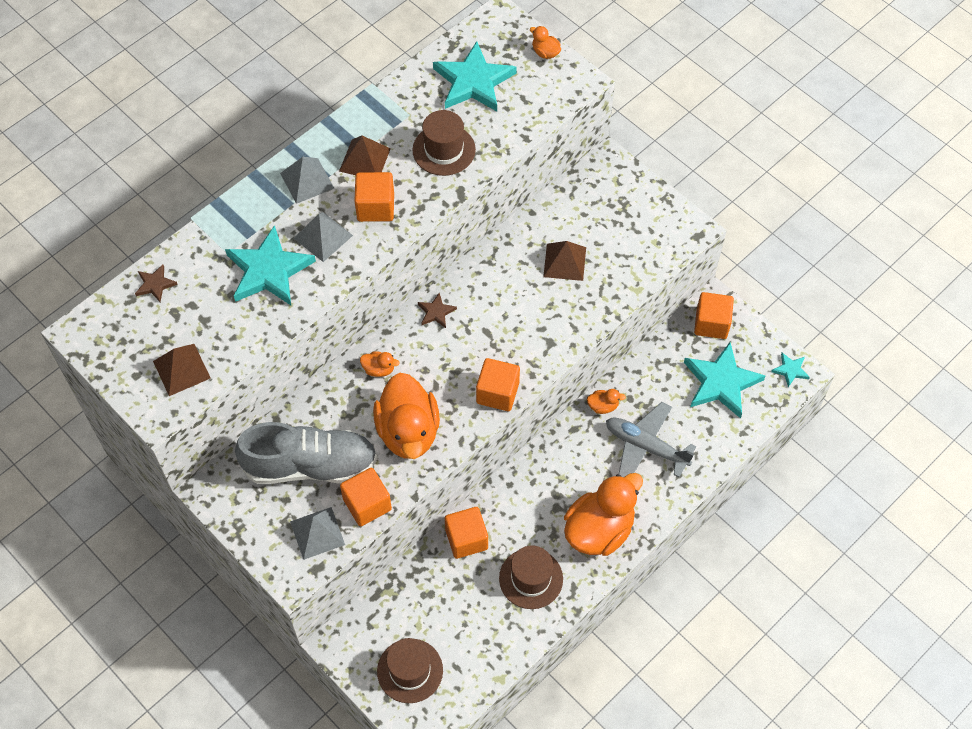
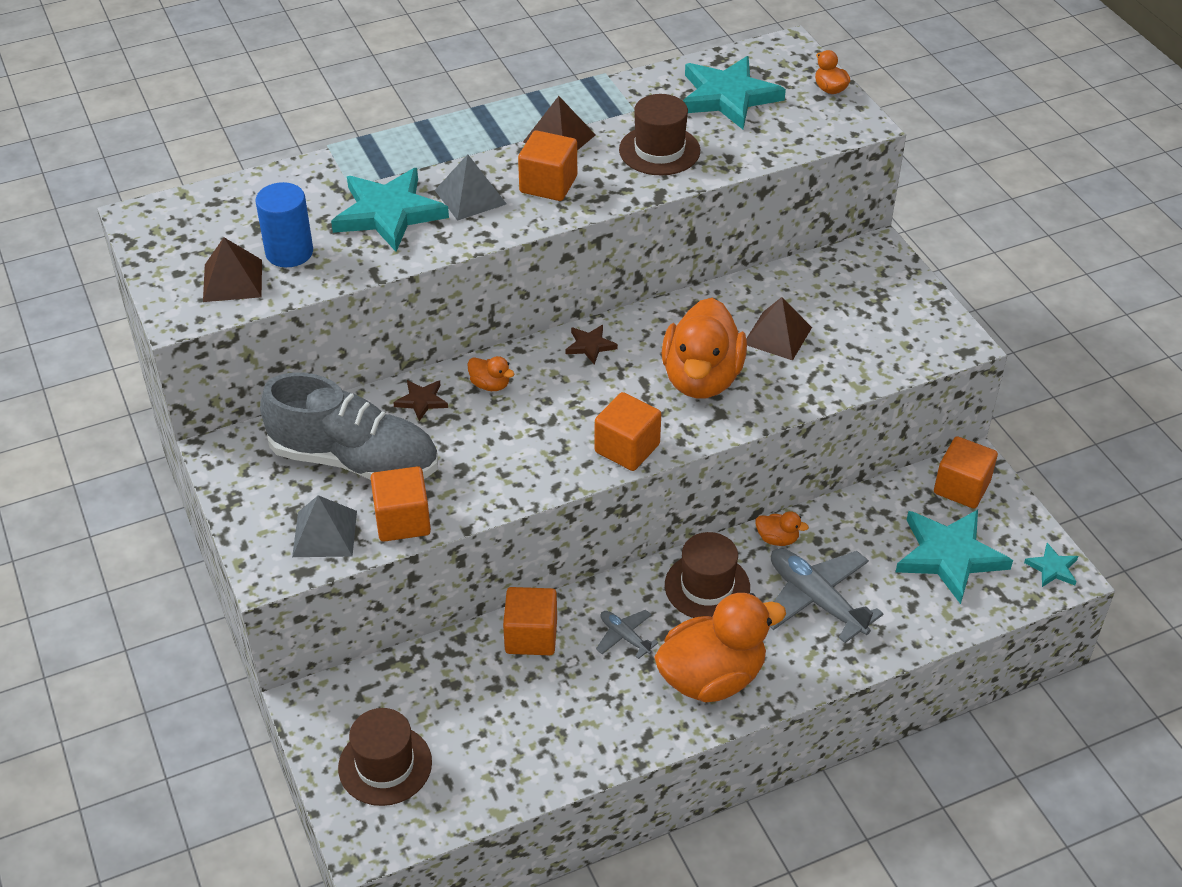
camera: 20 degrees right, 15 degrees down
(155, 284) = (251, 195): brown star -> brown star (421, 401)
(211, 330) = (289, 252): none -> blue cylinder
(307, 180) = (480, 142): grey pyramid -> none
(408, 432) = (493, 458): orange duck -> orange duck (701, 379)
(530, 518) = (624, 637): none -> grey plane
(531, 578) = (594, 706): brown hat -> brown hat (707, 586)

